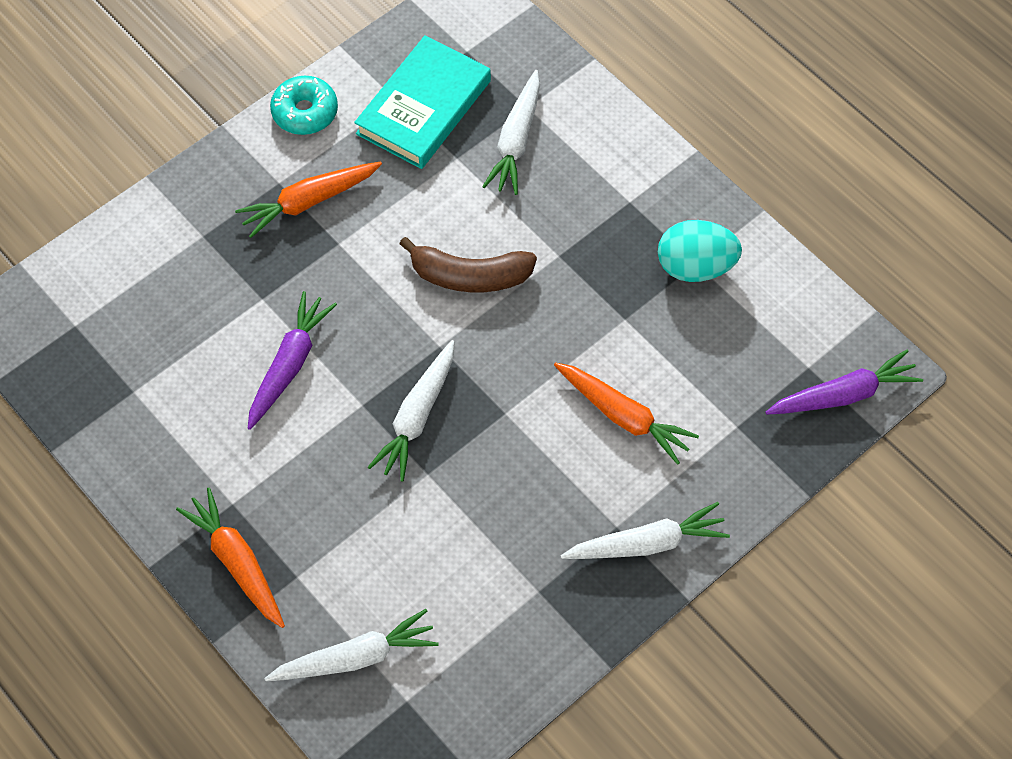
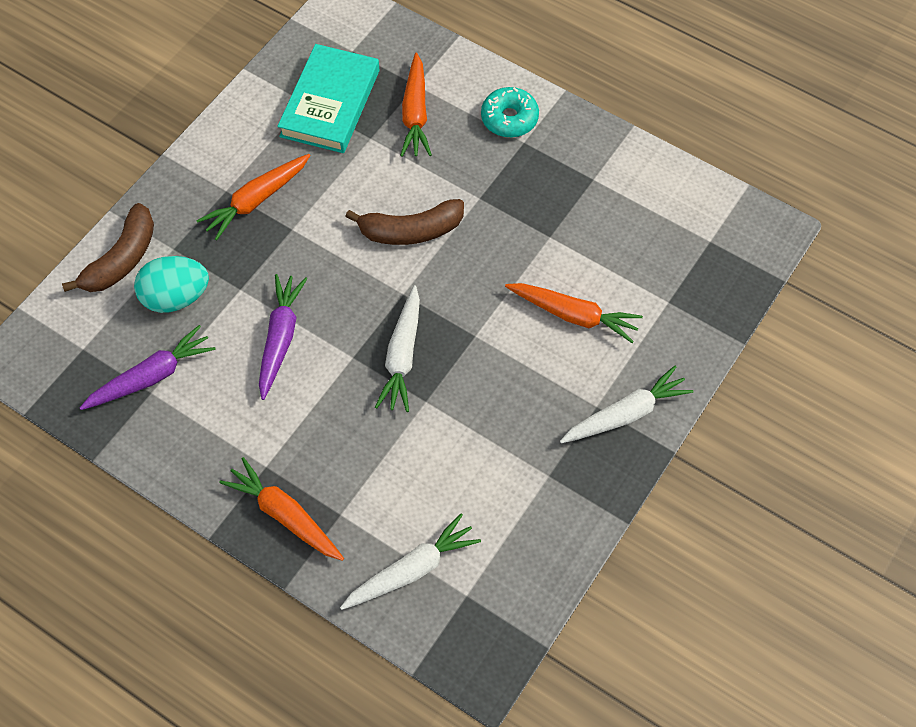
camera: 15 degrees left, 0 degrees up
(144, 235) = (122, 259): none -> brown banana
(305, 112) = (231, 128): turquoise donut -> turquoise donut (509, 118)
(516, 140) = (415, 113): white carrot -> orange carrot
(695, 267) = (594, 182): turquoise egg -> turquoise egg (176, 297)
(843, 395) = (745, 256): purple carrot -> purple carrot (151, 376)

